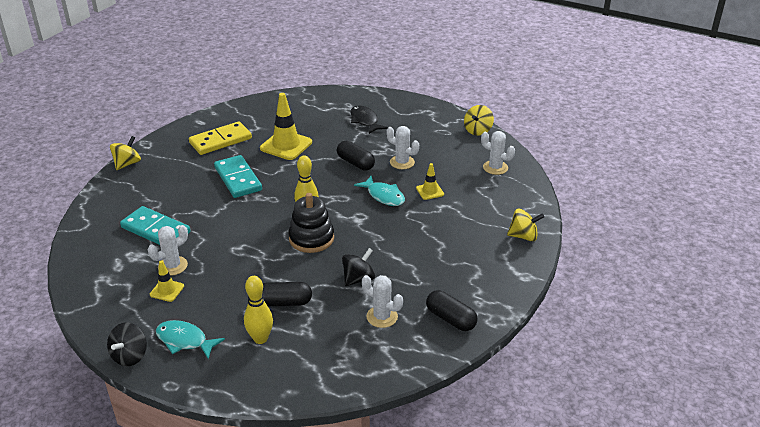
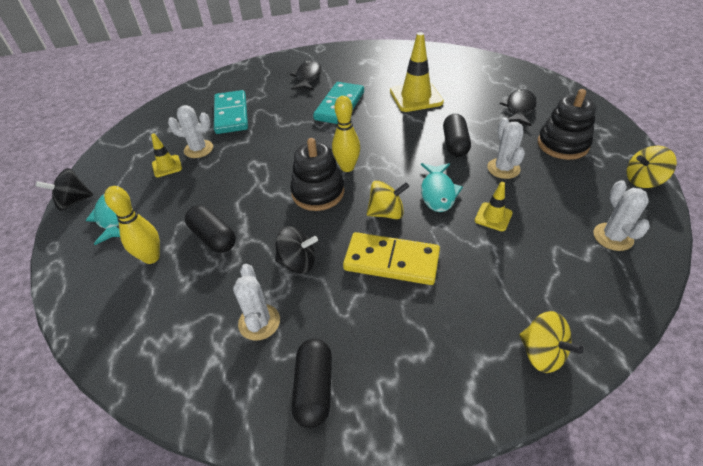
camera: 50 degrees right, 10 degrees up
(127, 164) = (288, 57): yellow spinning top -> yellow spinning top (386, 213)
(175, 171) = (308, 77): none -> black fish
(220, 141) = (371, 69): yellow domino -> yellow domino (391, 261)
(416, 131) = (562, 144): none -> black stacking toy

